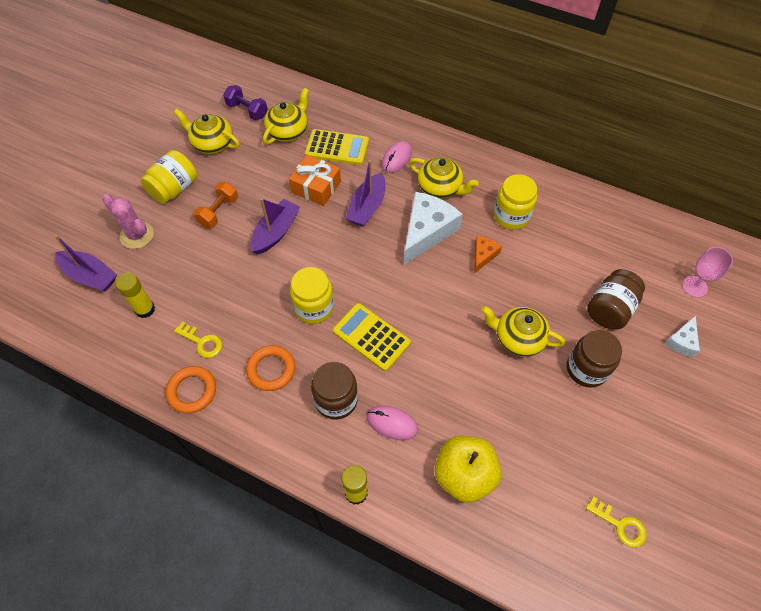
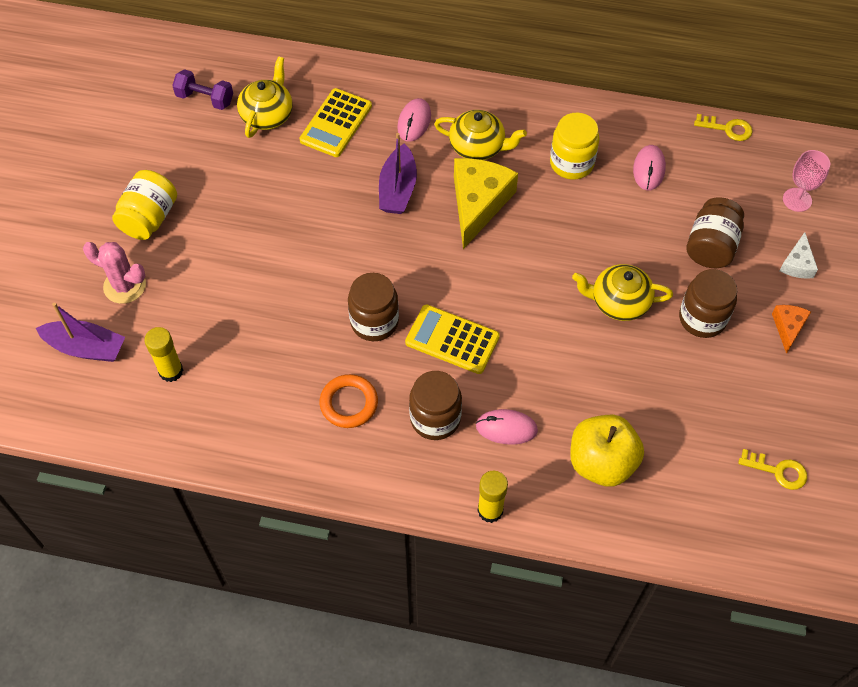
camera: 15 degrees left, 0 degrees up
(192, 391) = (264, 449): orange ring -> none
(202, 342) = (255, 392): yellow key -> yellow key (727, 129)
(212, 143) = (176, 151): yellow teapot -> none
(218, 212) = (217, 235): orange dumbbell -> none
(276, 232) = (297, 244): purple boat -> none
(314, 307) = (374, 322): yellow jar -> brown jar
(316, 187) = (327, 178): orange gift -> none
(337, 148) = (336, 123): yellow calculator -> yellow calculator turned 120 degrees clockwise
(426, 232) = (478, 203): white cheese -> yellow cheese
(483, 255) = (552, 217): orange cheese -> orange cheese (788, 327)
(573, 234) = (648, 169): none -> pink mouse

